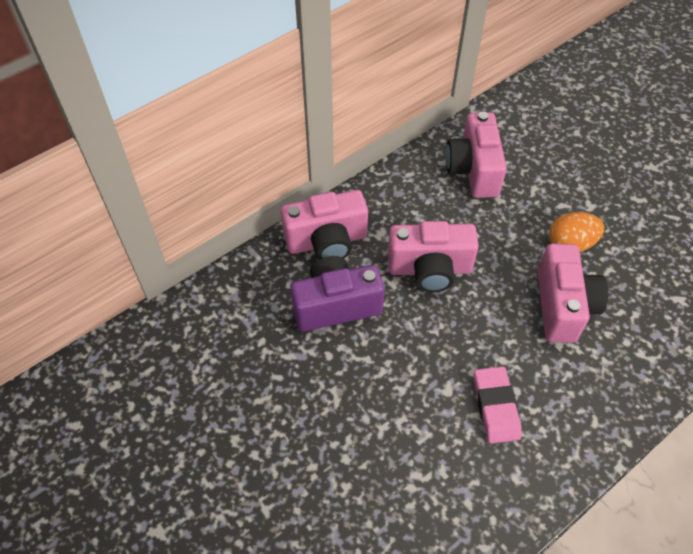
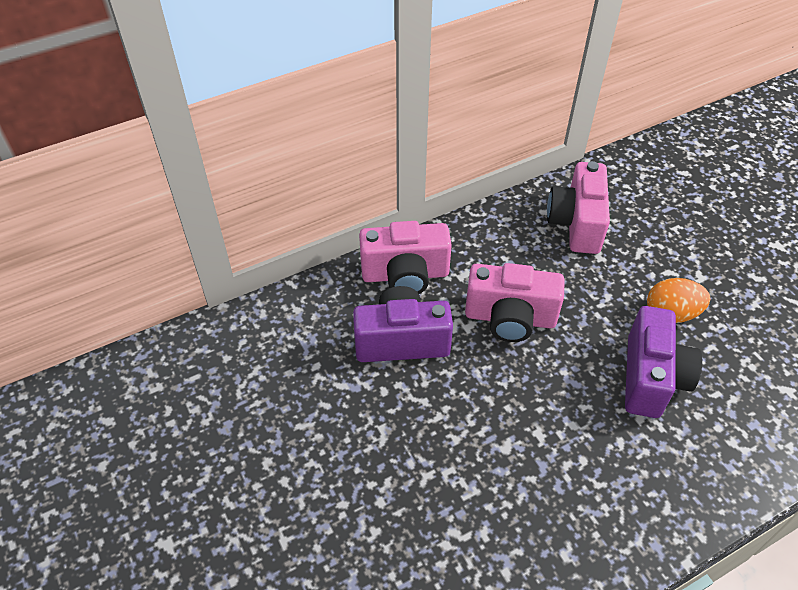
camera: 10 degrees right, 5 degrees down
(495, 407) = (556, 473): pink eraser -> none
(563, 306) = (651, 378): pink camera -> purple camera

